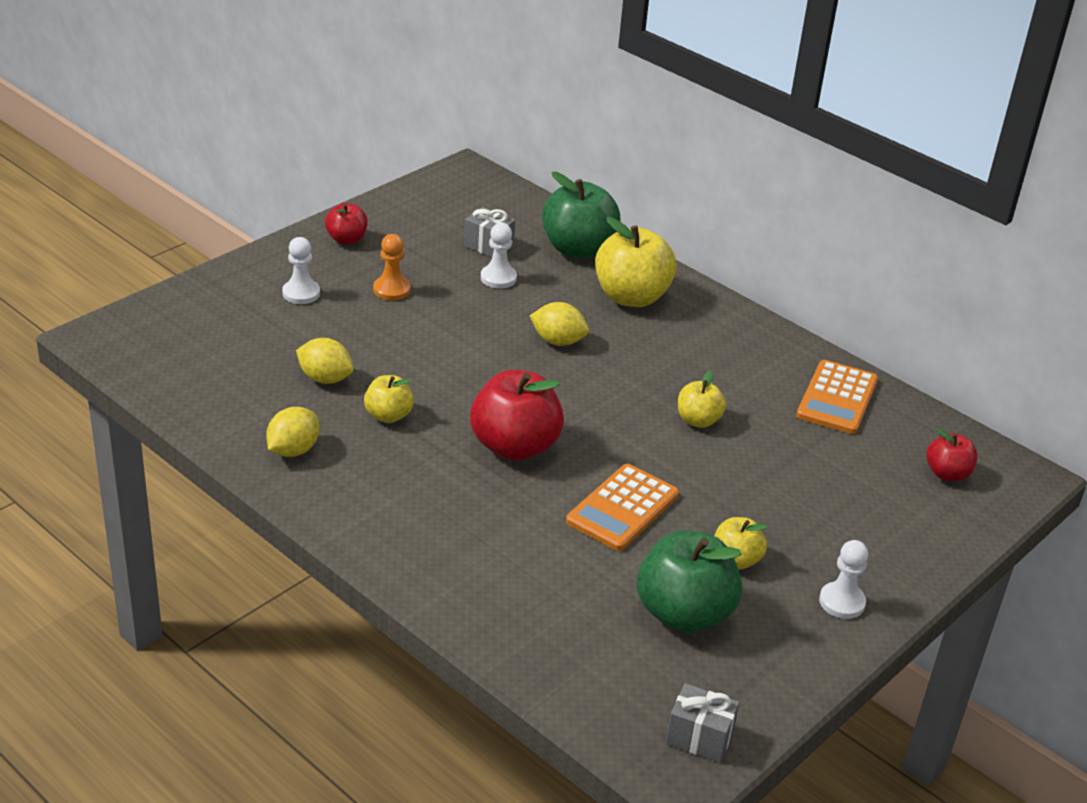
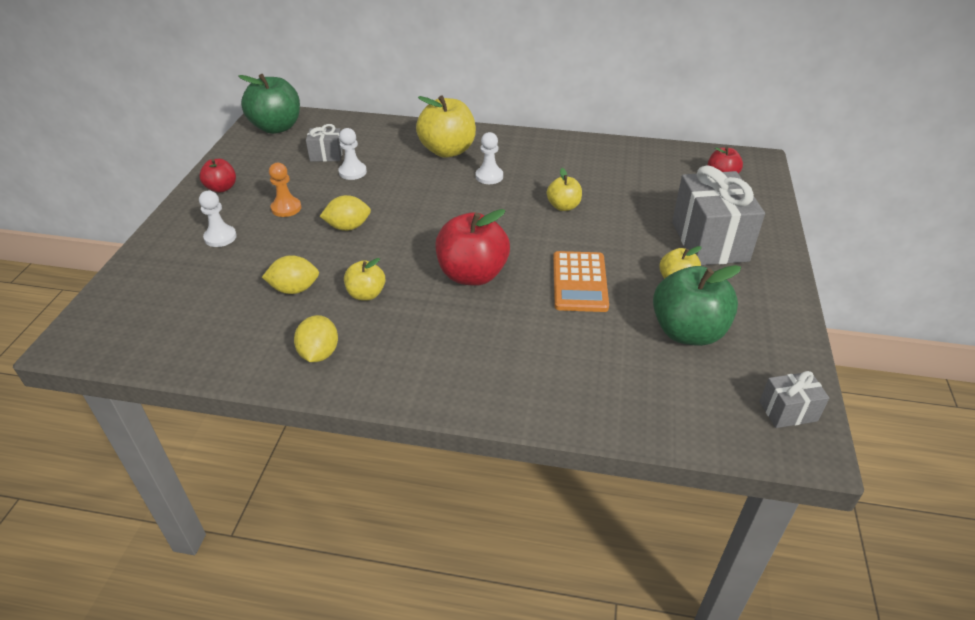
camera: 30 degrees left, 5 degrees up
(558, 341) = (430, 195): yellow lemon -> yellow lemon (348, 227)
(578, 249) = (386, 135): green apple -> green apple (276, 127)
(830, 538) = (709, 241): none -> grey gift
(837, 398) = (621, 160): orange calculator -> none
(842, 602) = (758, 276): white pawn -> white pawn (489, 176)

